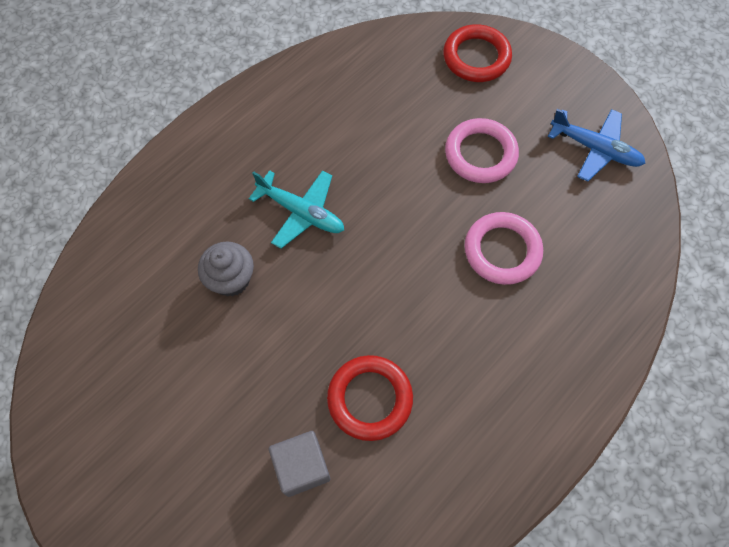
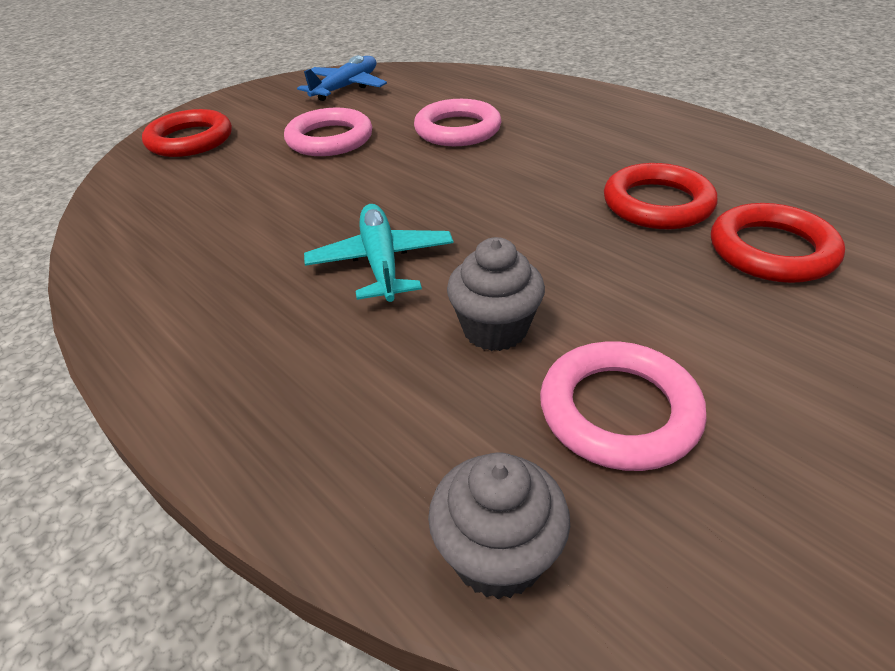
camera: 85 degrees left, 25 degrees down
(91, 279) = (497, 555): none -> grey cupcake
(162, 338) = (619, 411): none -> pink ring
(301, 212) = (381, 262): turquoise plane -> turquoise plane turned 45 degrees counterclockwise
(302, 467) = (771, 250): grey cube -> red ring

